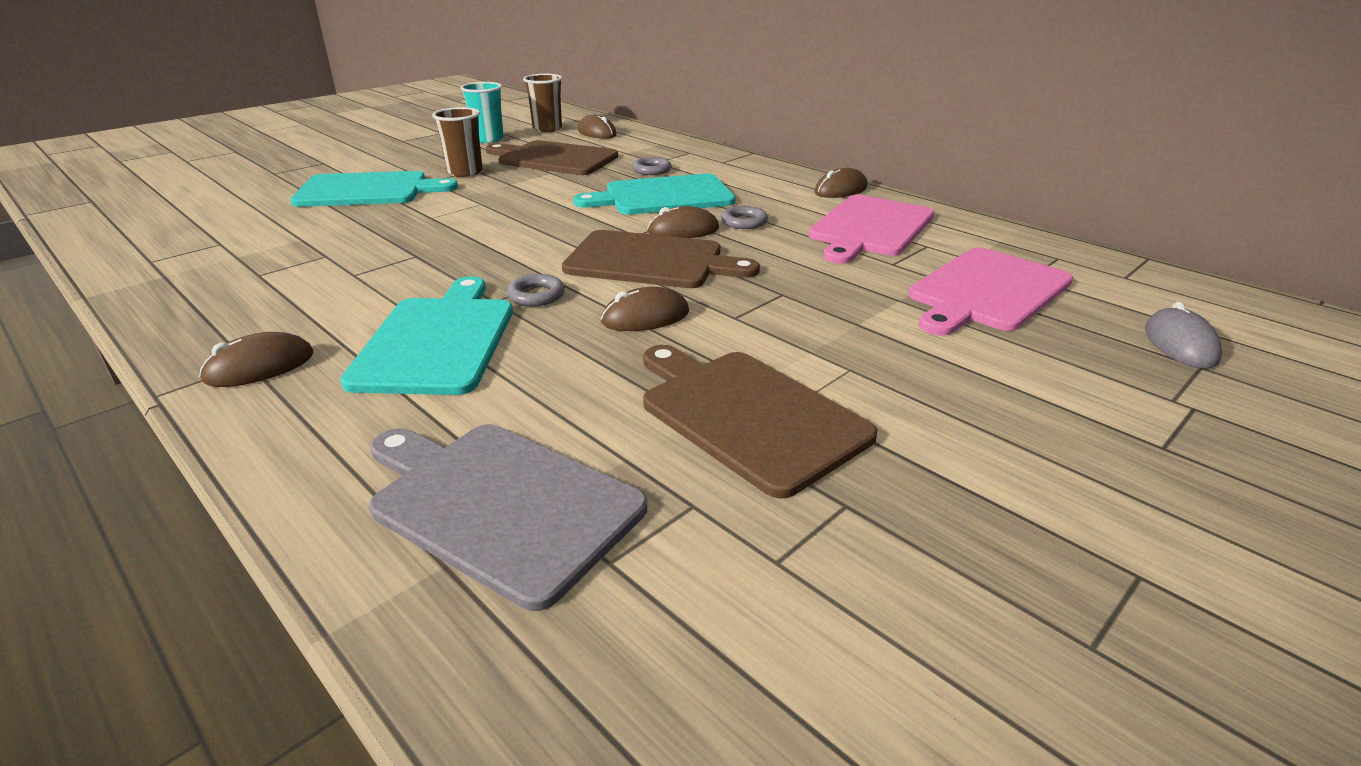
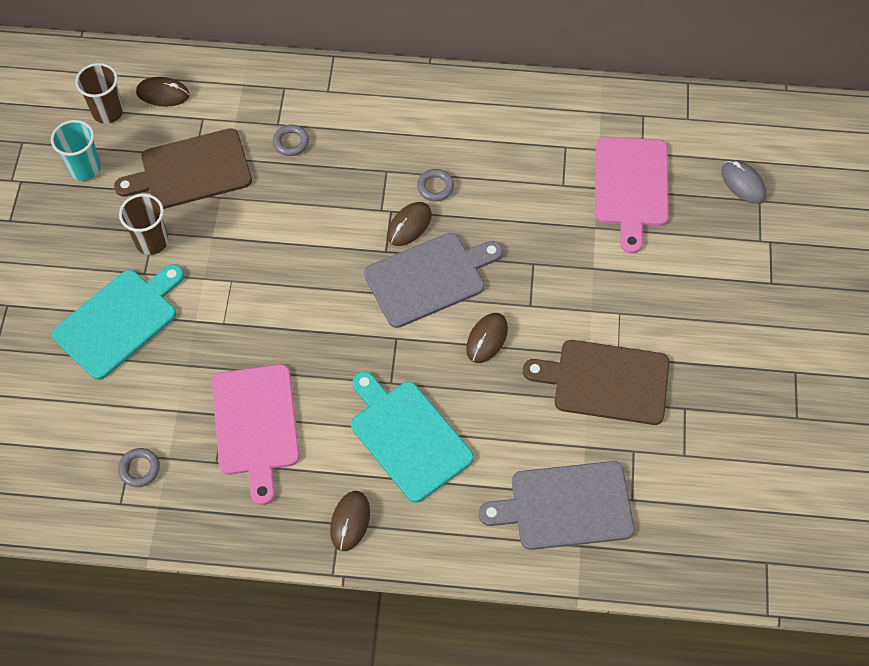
camera: 40 degrees left, 30 degrees up
(536, 295) = (407, 361): grey ring -> grey ring (139, 469)
(650, 261) = (429, 278): brown cutting board -> grey cutting board
(663, 196) = (345, 183): turquoise cutting board -> none
(840, 190) = (454, 91): brown mouse -> none
(869, 228) = (516, 143): pink cutting board -> pink cutting board (255, 425)

